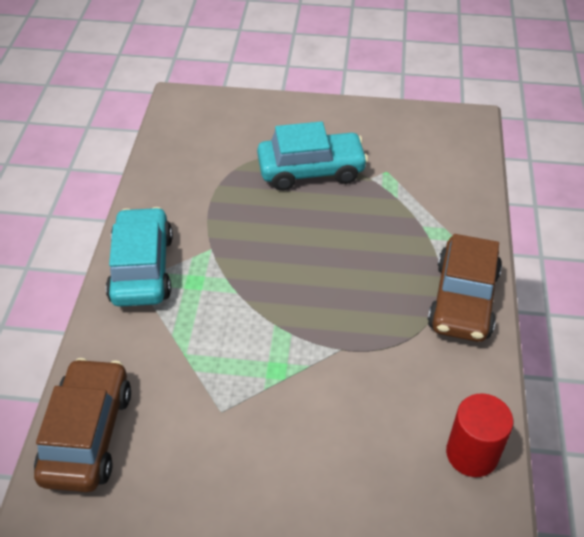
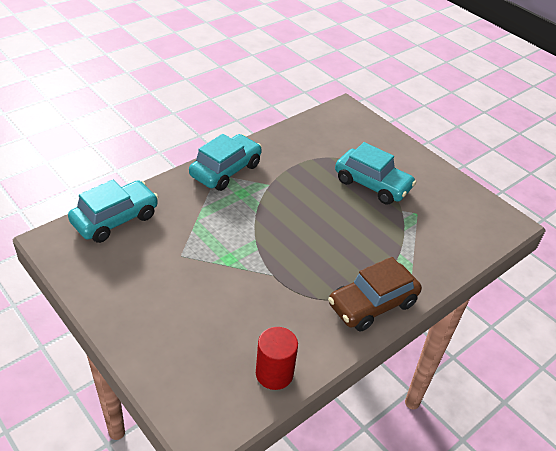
camera: 40 degrees right, 5 degrees down
(87, 434) = (115, 219): brown car -> turquoise car

